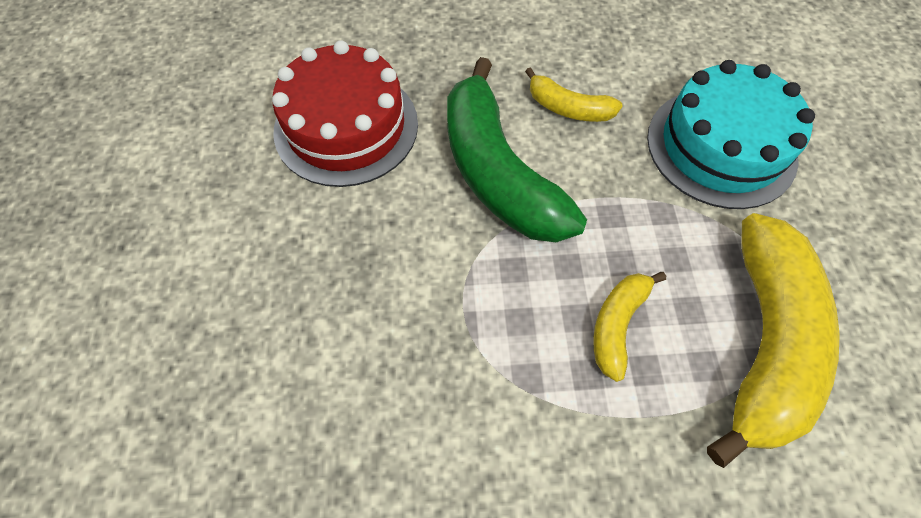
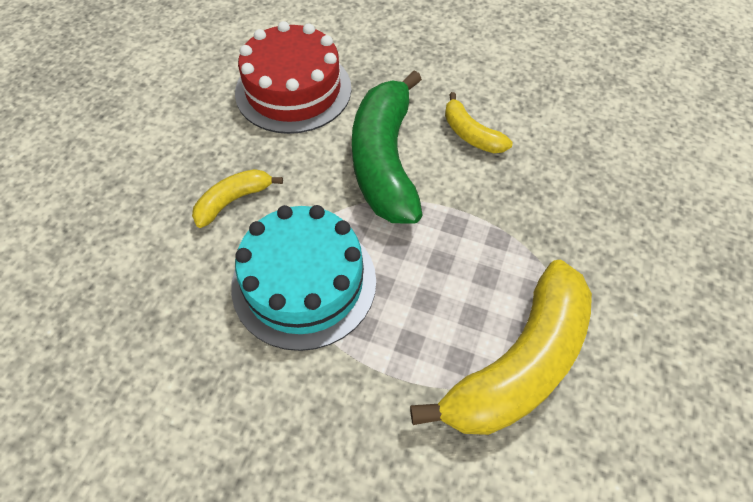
camera: 25 degrees right, 5 degrees down
(617, 324) = (408, 302): yellow banana -> yellow banana (233, 201)
(721, 146) = (582, 208): turquoise cake -> turquoise cake (304, 282)

